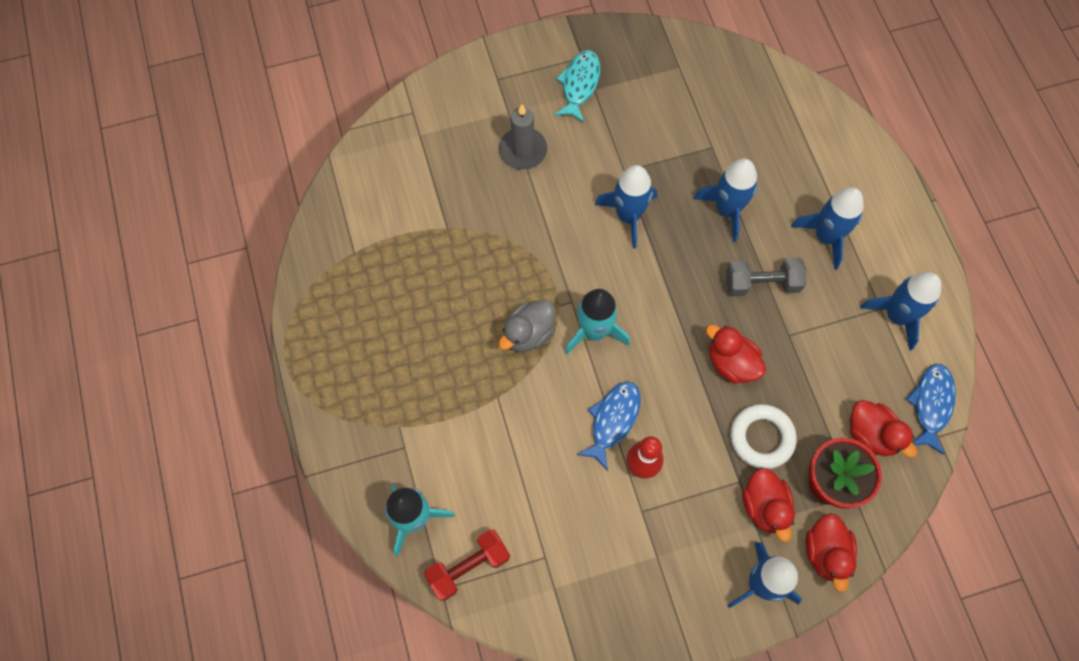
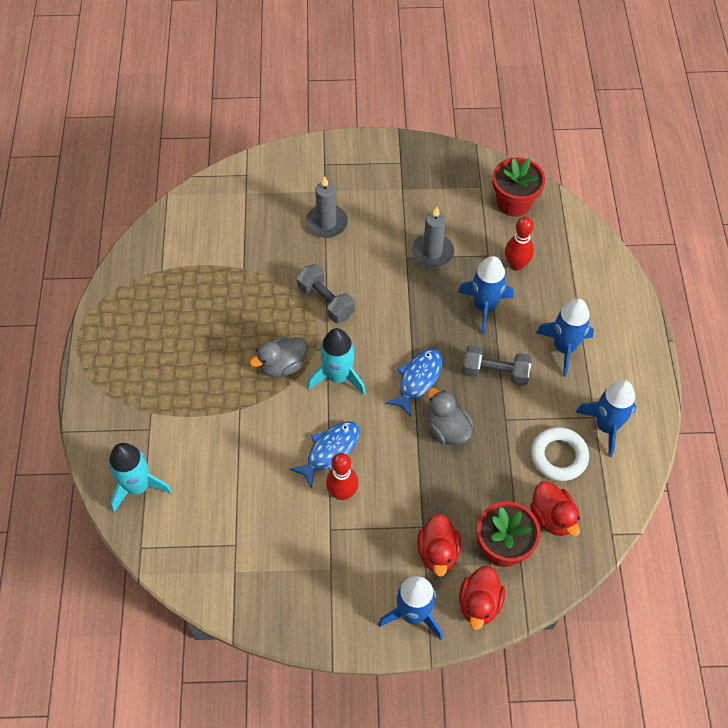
camera: 15 degrees right, 10 degrees down
(468, 567) = (169, 536): red dumbbell -> none
(552, 245) = (326, 301): none -> grey dumbbell
(579, 84) = (391, 183): turquoise fish -> none
(628, 216) = (398, 293): blue rocket -> none
(651, 158) = (432, 252): none -> grey candle
(721, 77) = (514, 203): none -> red flower pot
(731, 363) = (447, 430): red duck -> grey duck
(746, 151) = (516, 265): none -> red bowling pin
(761, 438) = (453, 496): white ring -> white ring (558, 456)
(931, 404) = (614, 506): blue fish -> blue fish (418, 380)

